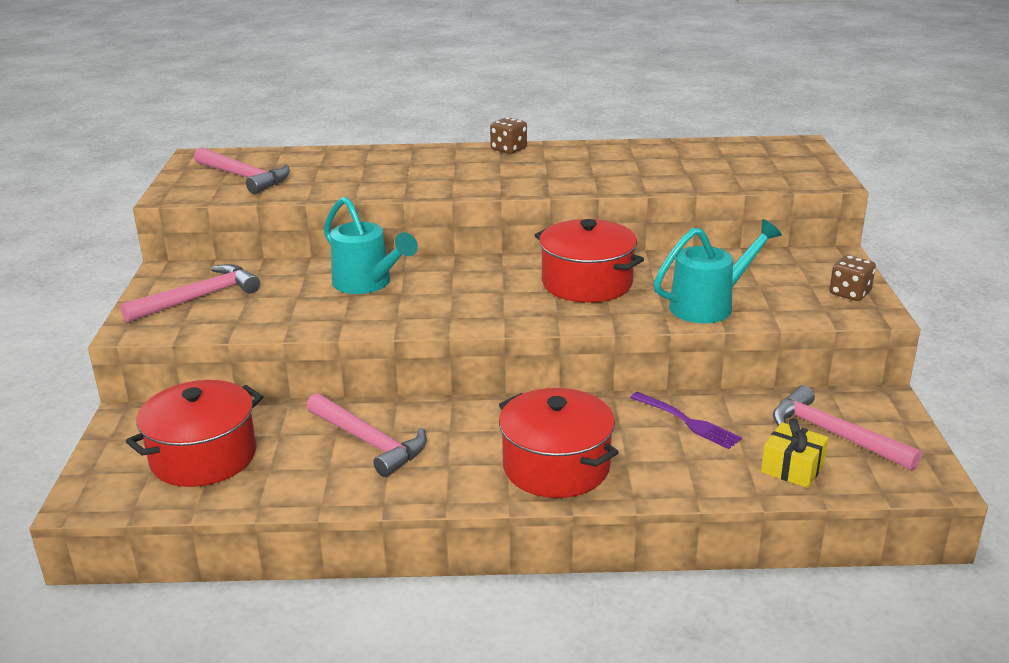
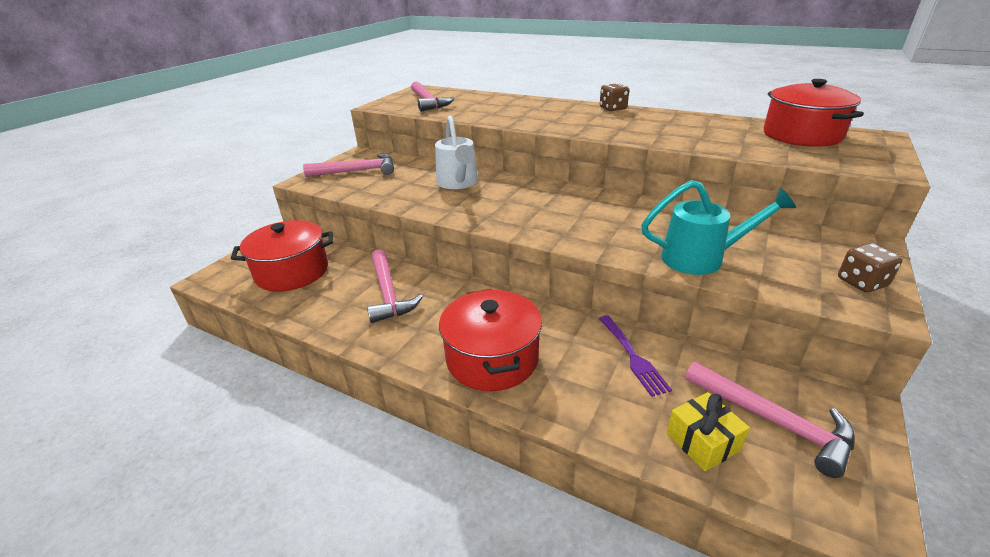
camera: 30 degrees right, 5 degrees up
(367, 284) = (458, 183): turquoise watering can -> white watering can
(587, 283) = (610, 216): red pot -> red pot (801, 135)
(834, 434) = (773, 421): pink hammer -> pink hammer turned 150 degrees clockwise

